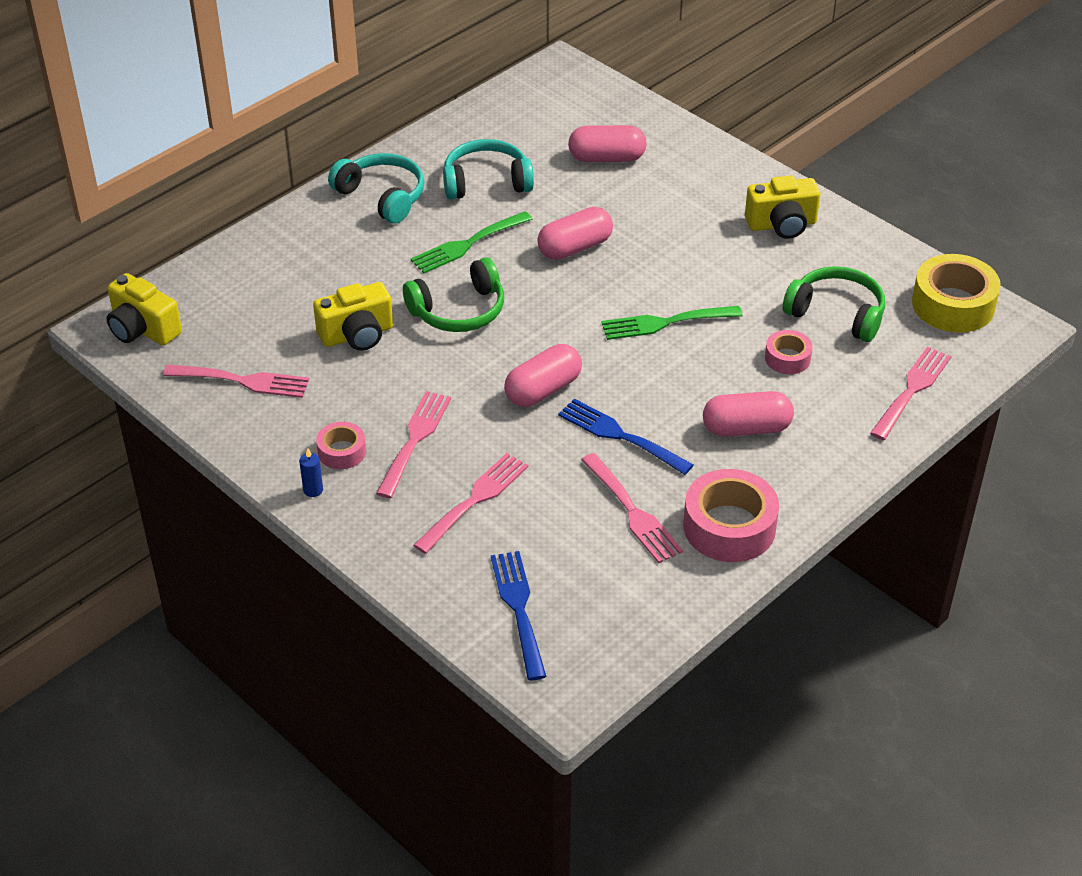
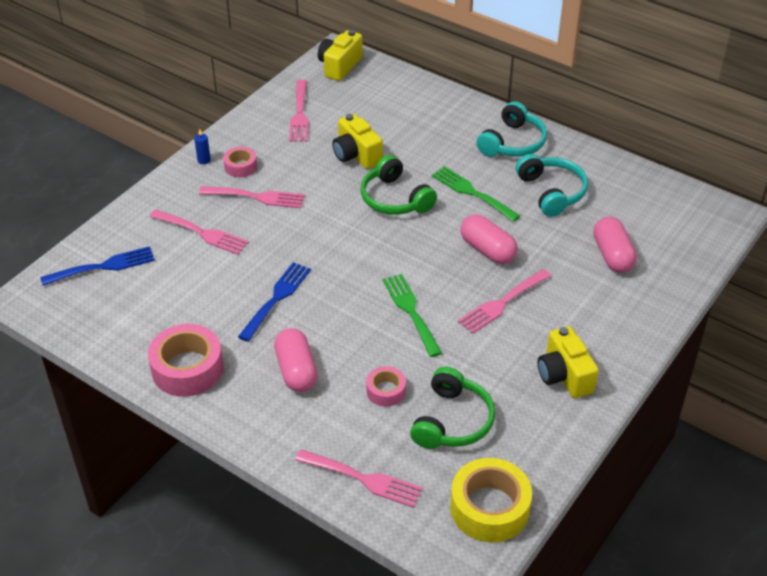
camera: 80 degrees right, 0 degrees up
(543, 390) = (319, 252): pink capsule -> none
(633, 512) = (198, 313): pink fork -> pink fork (502, 303)

